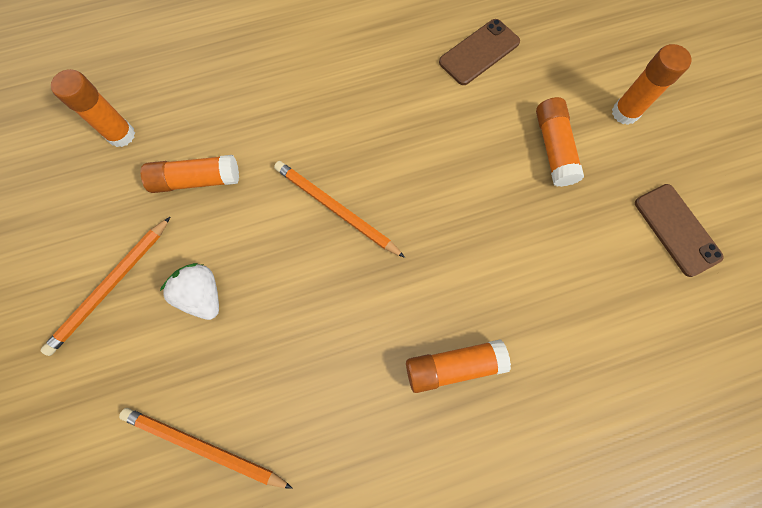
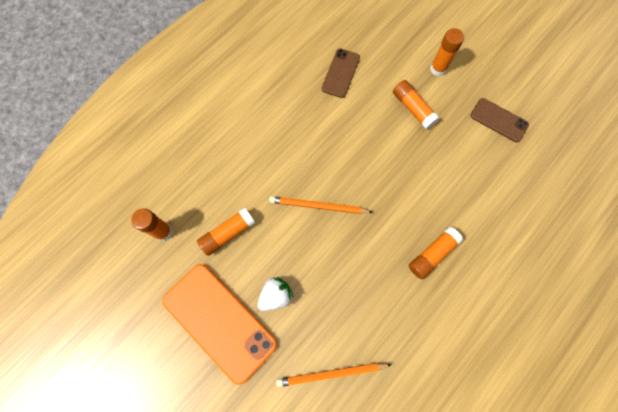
camera: 30 degrees left, 0 degrees up
(110, 287) = (220, 321): orange pencil -> orange phone
(202, 295) = (276, 296): white strawberry -> white strawberry turned 120 degrees clockwise

